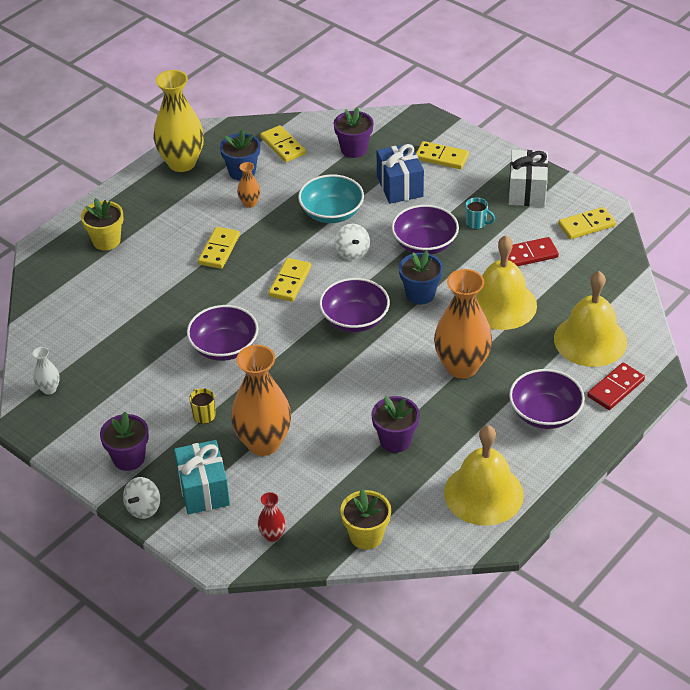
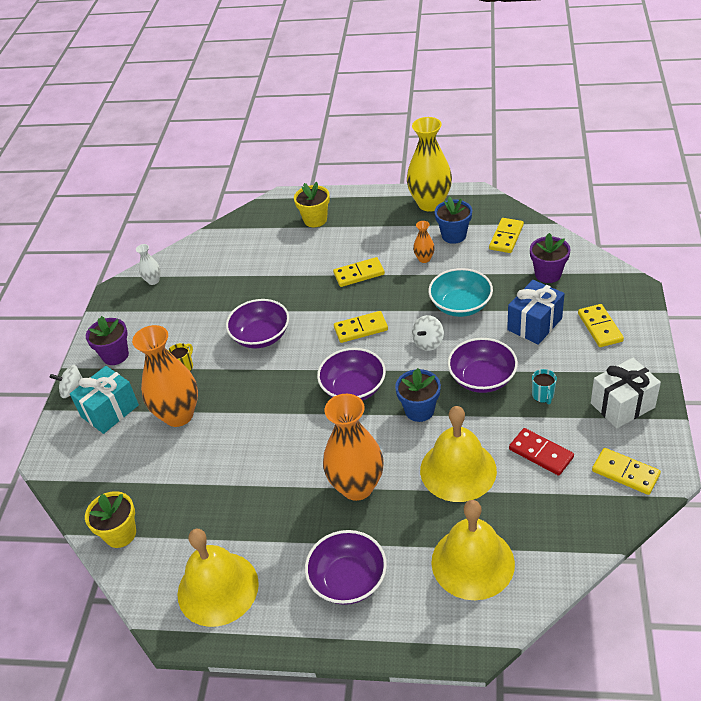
camera: 60 degrees right, 0 degrees up
(272, 535) = (88, 476): red vase -> none
(395, 440) = (237, 492): purple flower pot -> none
(615, 388) = (426, 619): red domino -> none

